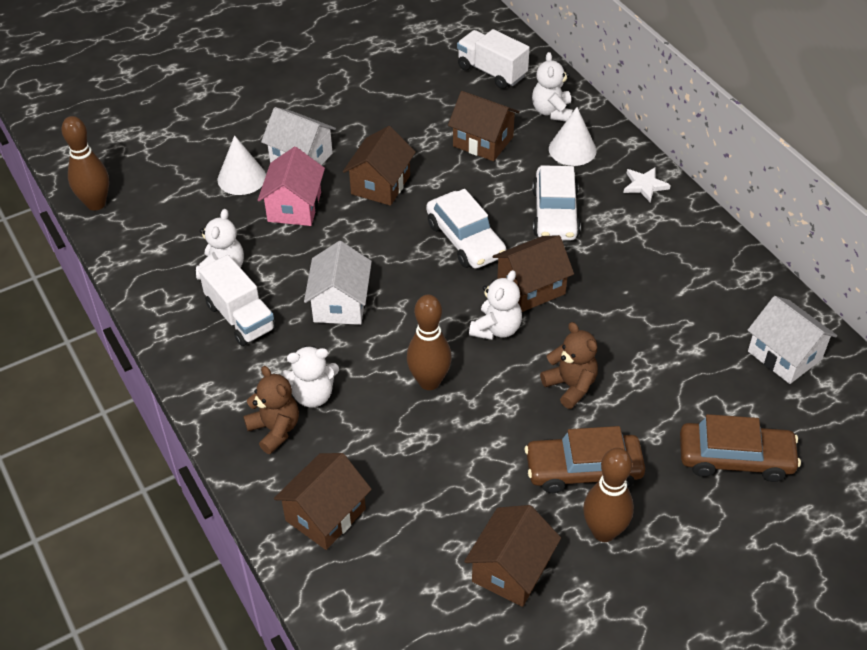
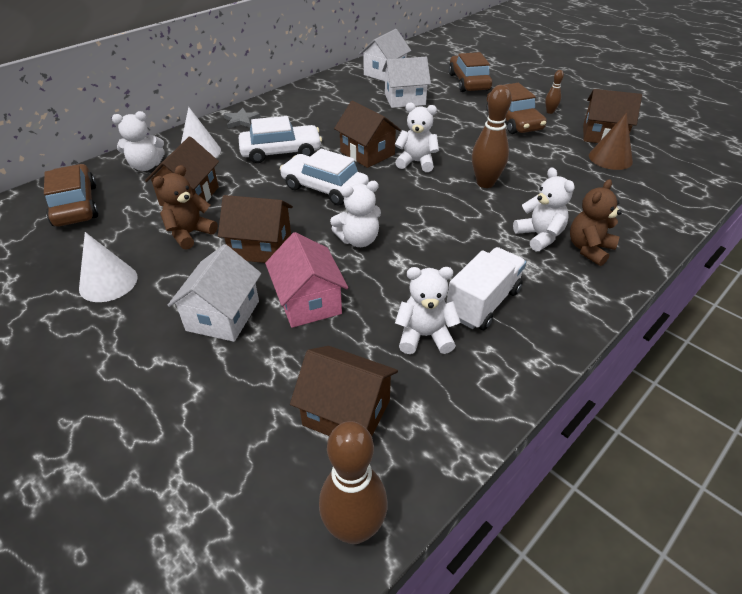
camera: 105 degrees left, 5 degrees down
(241, 178) = (266, 362): white cone -> white cone (108, 282)
(294, 207) = (308, 302): pink house -> pink house turned 75 degrees clockwise
(325, 515) = (637, 208): brown house -> brown house (346, 413)
(340, 304) = (431, 241): white house -> white house (405, 99)
(364, 251) = (358, 240): none -> white teddy bear
(445, 545) = (610, 158): none -> brown cone
(465, 239) = (324, 188): white car -> white car turned 105 degrees counterclockwise
(491, 72) = (76, 205): white truck -> brown car
(570, 386) = (450, 130): brown teddy bear -> brown teddy bear (190, 233)
(604, 531) = (550, 112): brown bowling pin -> brown bowling pin, size x0.51
(645, 185) = (241, 120): white star -> grey star

